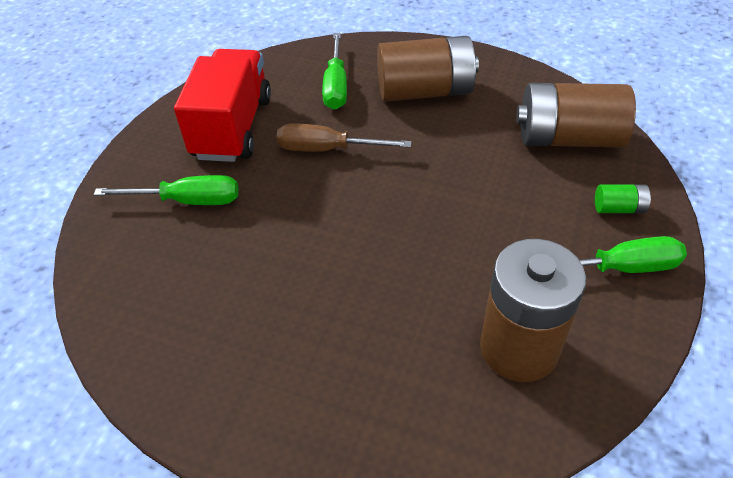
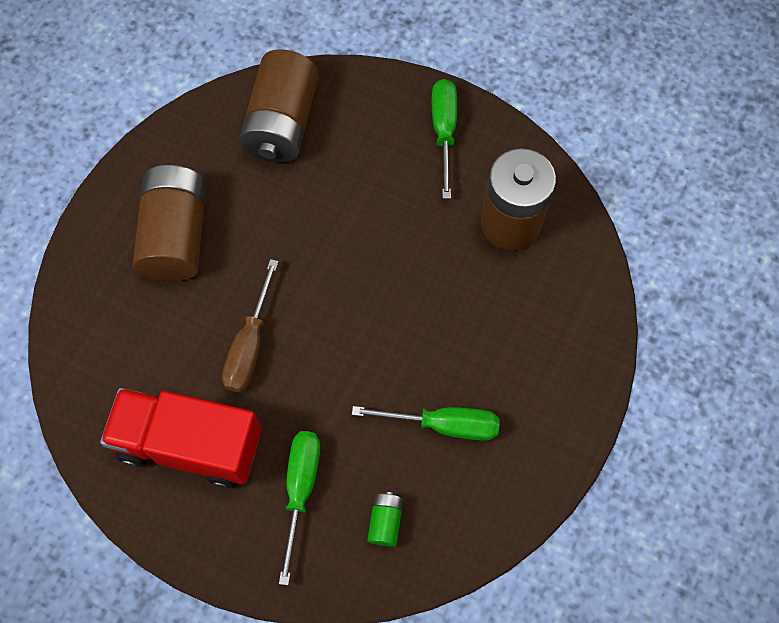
camera: 85 degrees left, 20 degrees up
(336, 86) = (142, 327): green screwdriver -> green screwdriver (443, 424)
(618, 208) = (379, 111): green battery -> green battery (385, 521)

